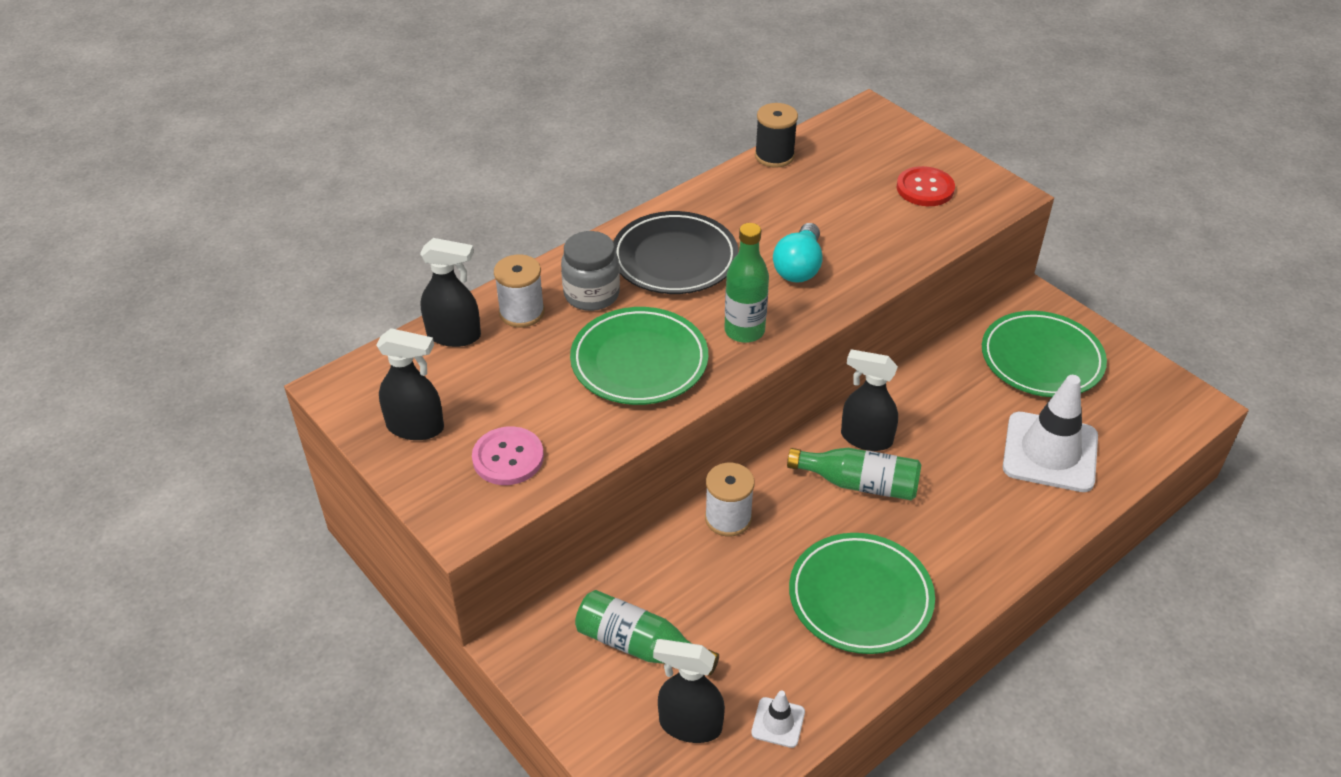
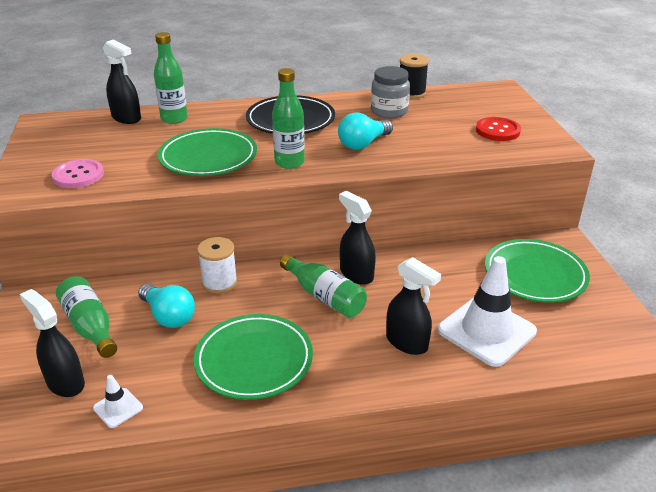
camera: 30 degrees right, 10 degrees down
(416, 427) = (53, 148): black spray bottle -> black spray bottle (407, 343)
(522, 312) = (174, 119): white spool -> green bottle
(591, 294) = (222, 122): grey jar -> grey jar (389, 111)
(715, 589) = (168, 316): none -> turquoise light bulb

